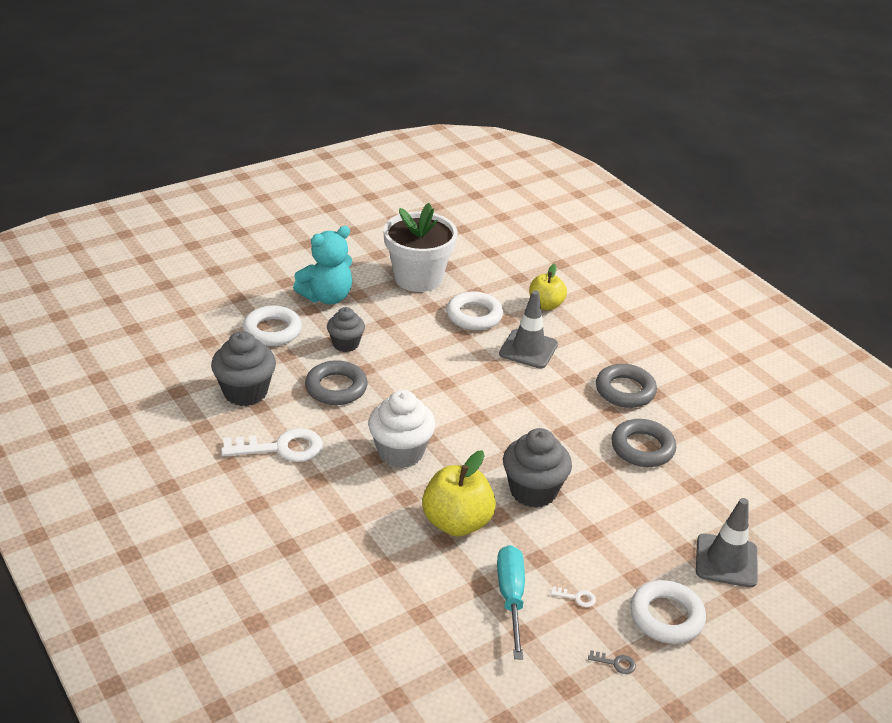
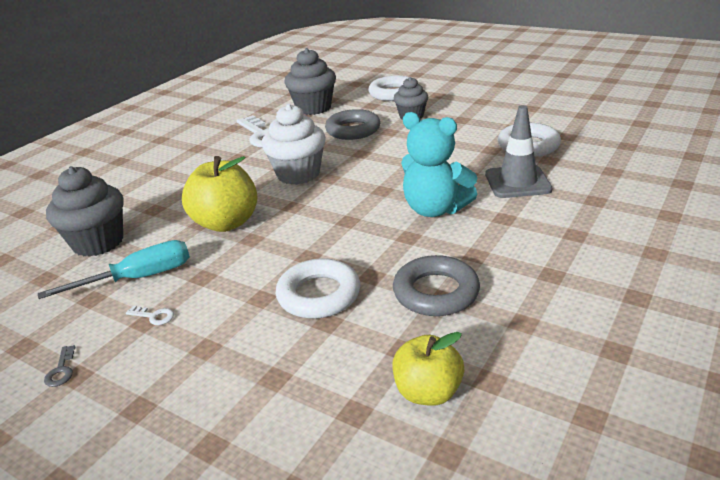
camera: 70 degrees right, 5 degrees down
(327, 297) = (460, 94): turquoise teddy bear -> turquoise teddy bear (435, 209)
(418, 278) = (543, 111): white flower pot -> none
(533, 491) = (299, 246): grey cupcake -> grey cupcake (98, 242)
(545, 305) = (605, 169): yellow apple -> yellow apple (428, 392)
(577, 597) = (154, 316): white key -> white key turned 60 degrees counterclockwise
(625, 390) = (527, 252): grey ring -> none
(666, 616) = (147, 390): white ring -> white ring (319, 295)
(726, 561) = (275, 419): grey traffic cone -> none

